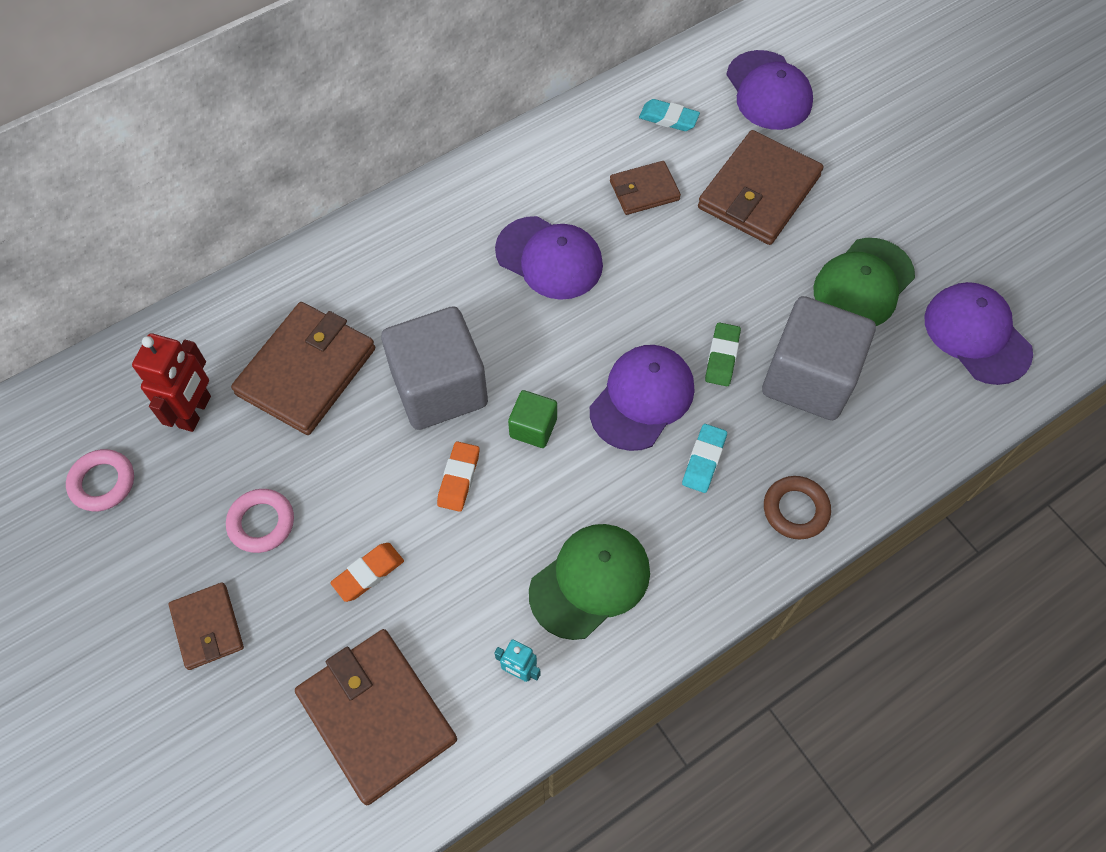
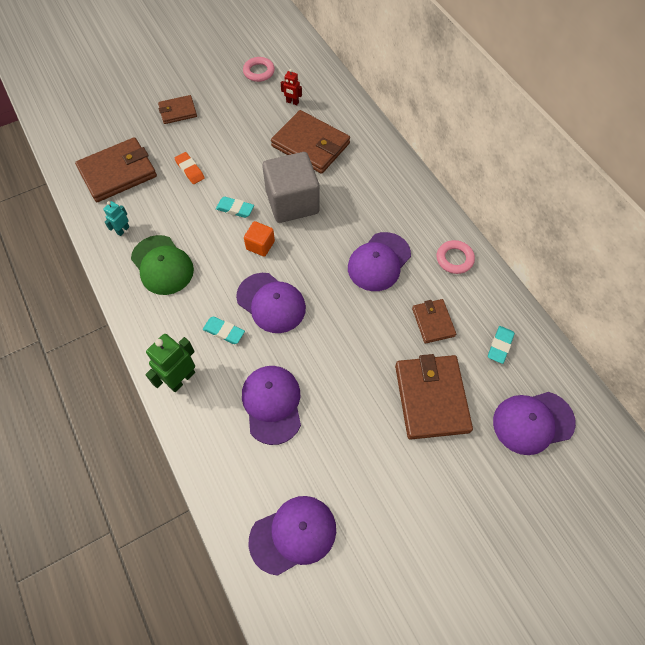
camera: 95 degrees right, 0 degrees up
(195, 412) = (292, 102): red robot -> red robot, size x0.55
(261, 523) = (226, 129): pink ring -> pink ring (454, 259)
(459, 478) = (235, 209): orange eraser -> turquoise eraser
(533, 428) = (260, 245): green cube -> orange cube
(722, 357) = (295, 352): green eraser -> none
(759, 192) = (431, 398): brown wallet -> brown wallet turned 45 degrees clockwise
(795, 510) = (181, 379): brown ring -> green robot
(808, 378) = (272, 404): grey cube -> purple cap
(863, 284) = (346, 458): green cap -> none

